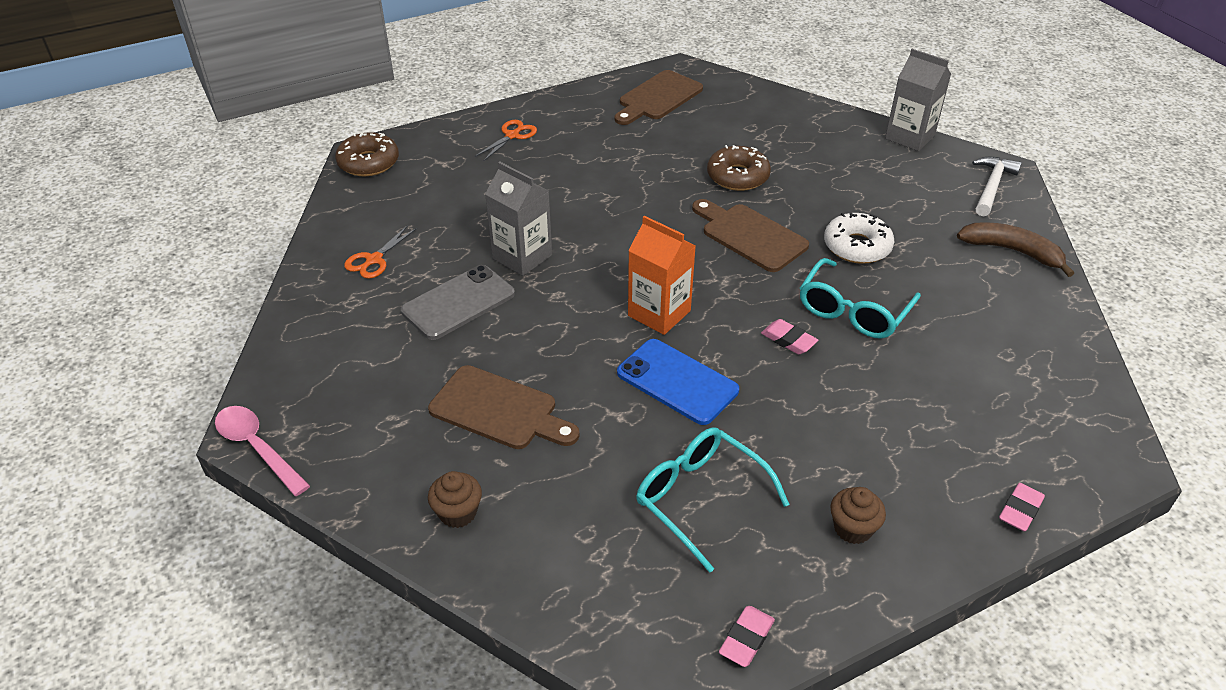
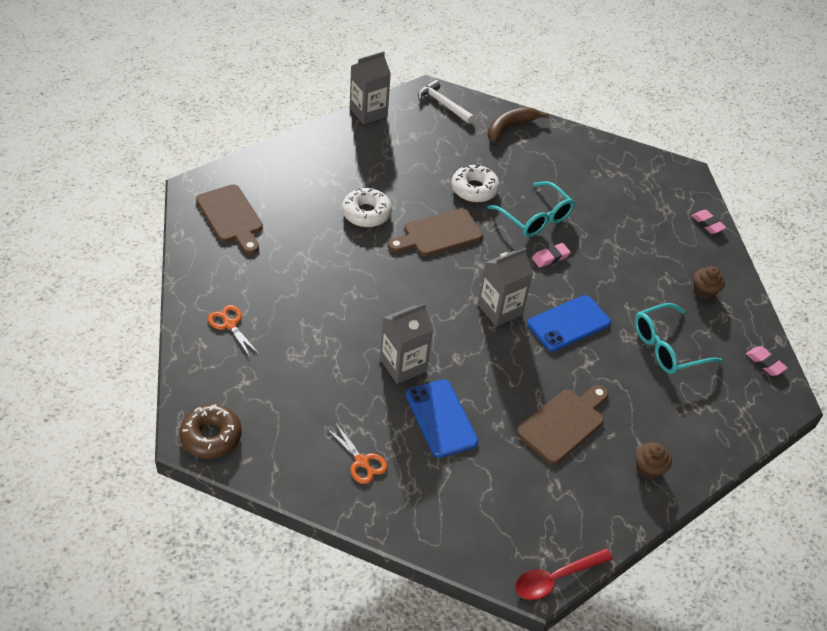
camera: 75 degrees left, 5 degrees up
(257, 447) = (555, 578): pink spoon -> red spoon
(458, 303) = (441, 418): grey phone -> blue phone
(659, 313) = (500, 309): orange carton -> grey carton
(737, 176) = (366, 213): brown donut -> white donut

